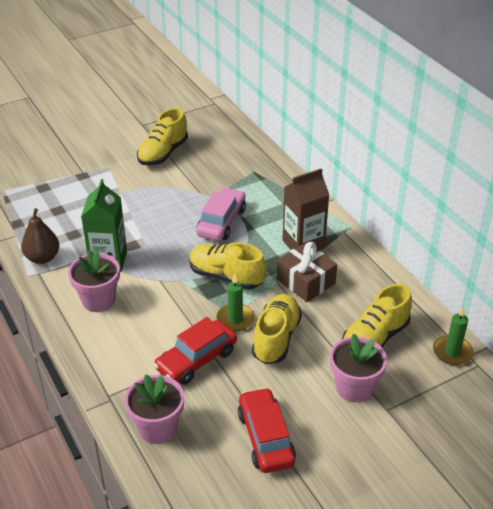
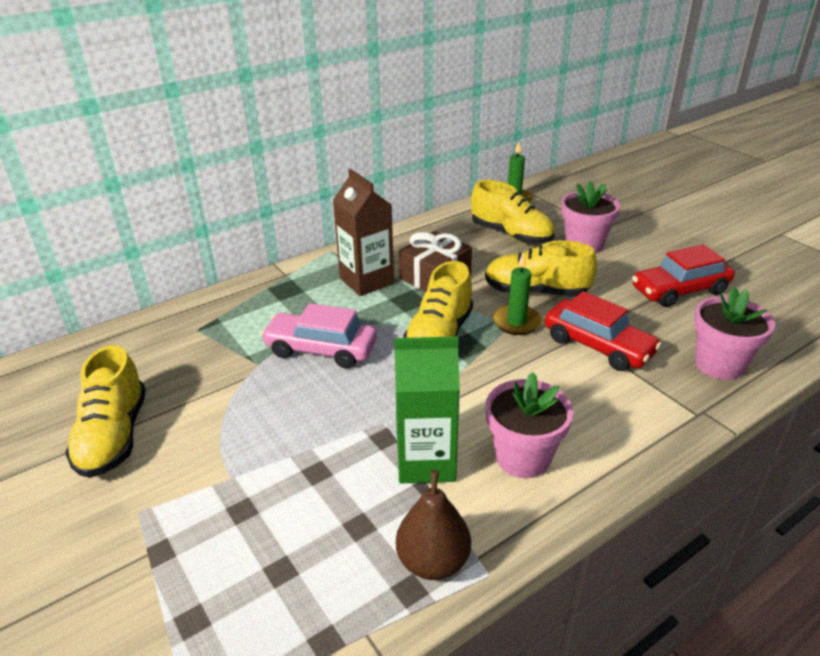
camera: 95 degrees left, 5 degrees down
(163, 153) = (113, 436): yellow shoe -> yellow shoe turned 60 degrees clockwise

